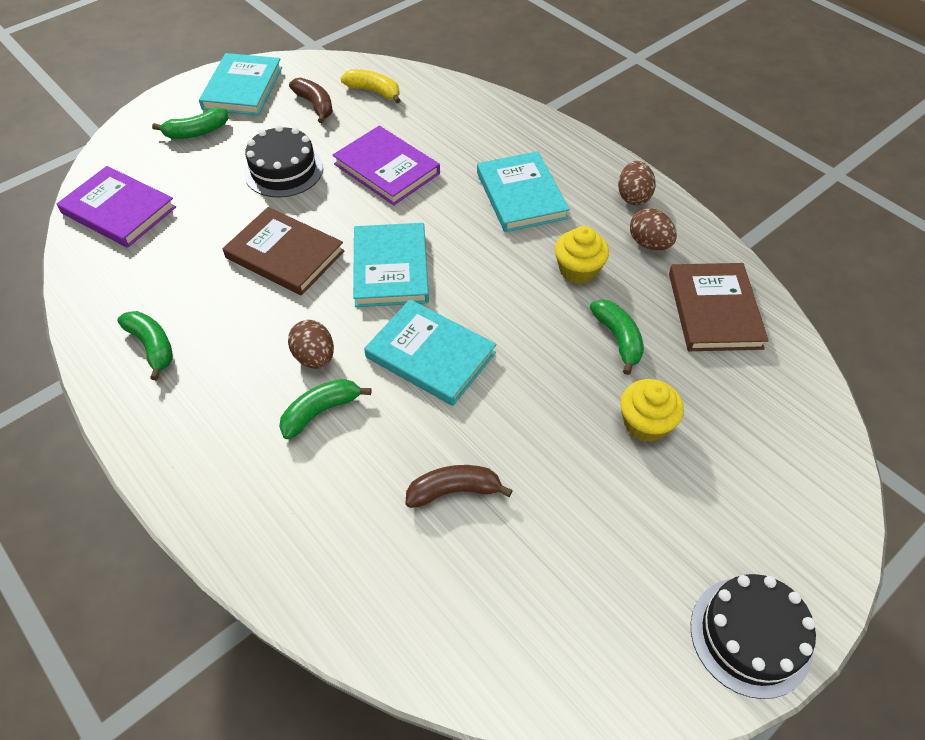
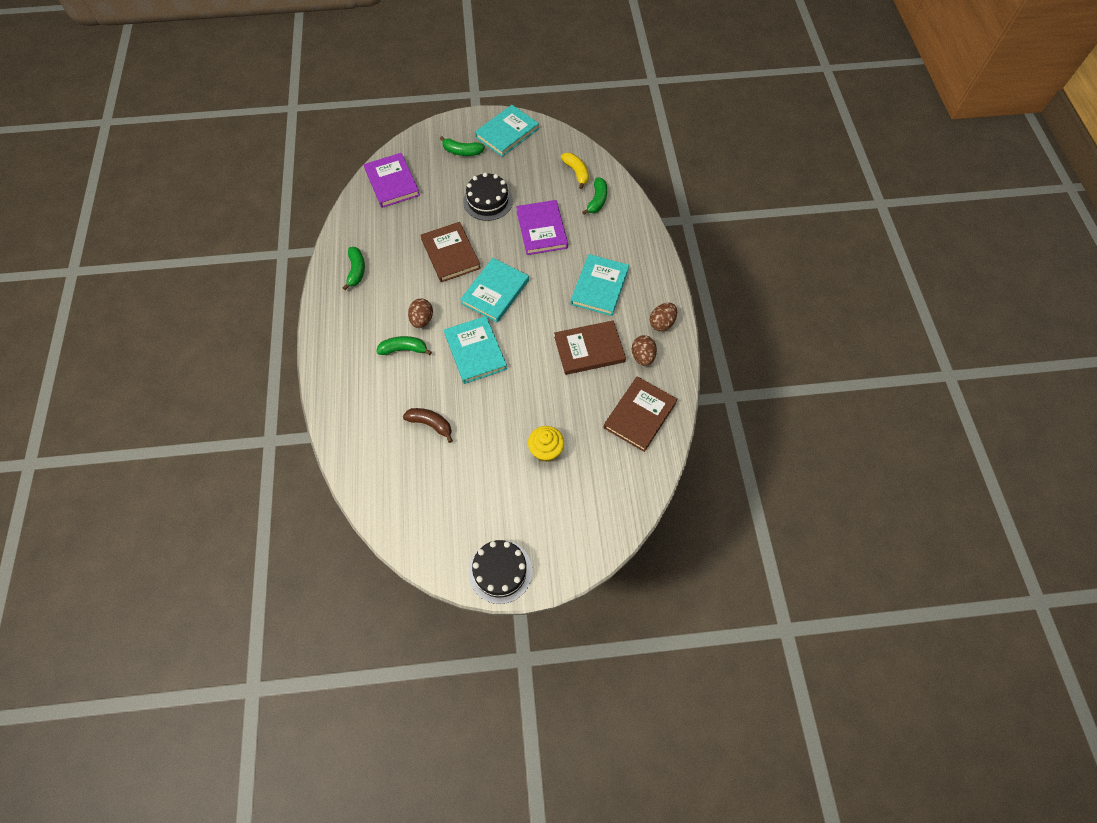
camera: 35 degrees right, 10 degrees up
(315, 105) = (537, 165): brown banana -> none
(578, 270) = (589, 349): yellow cupcake -> brown book
(618, 339) = (574, 399): green banana -> green banana (597, 200)

